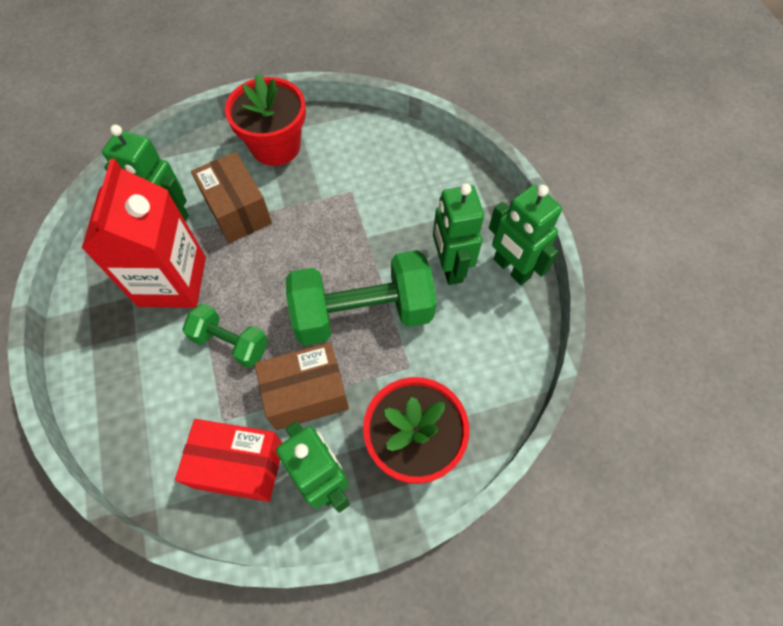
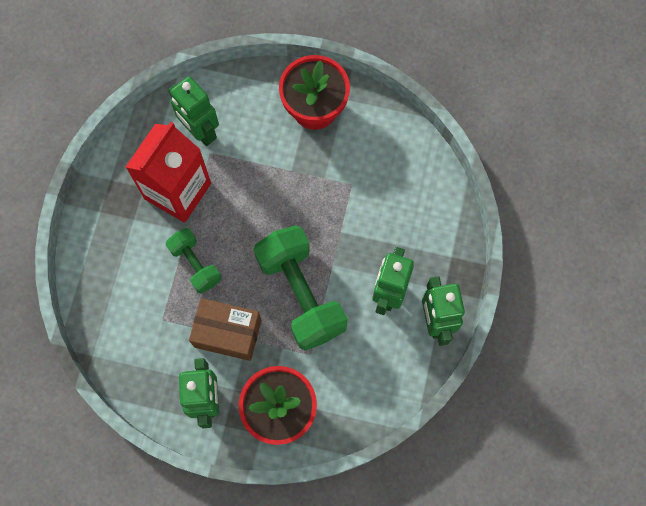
camera: 30 degrees right, 10 degrees up
(238, 211) = (254, 154): brown box -> none
(239, 466) = (158, 358): red box -> none
(362, 313) = (301, 294): green dumbbell -> green dumbbell turned 45 degrees clockwise

